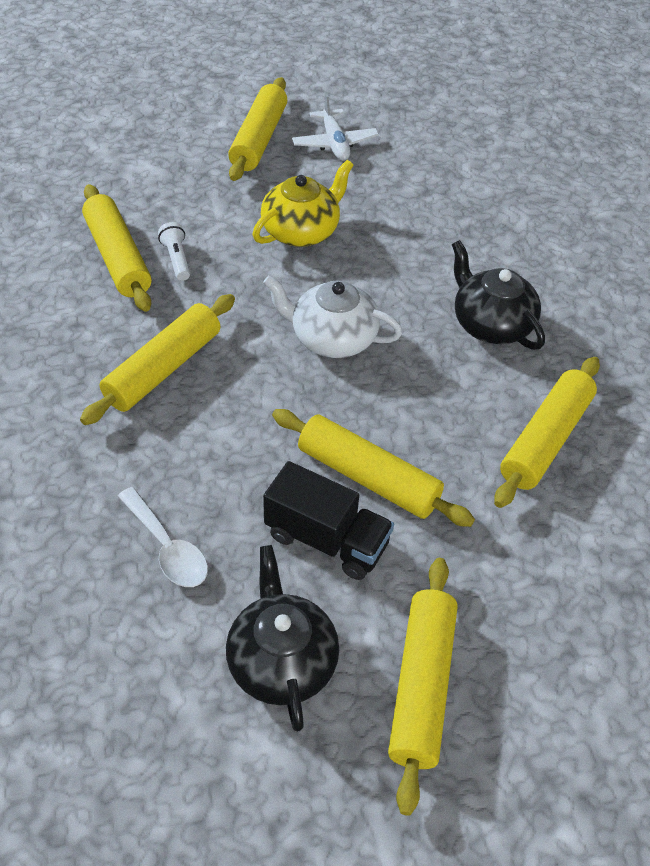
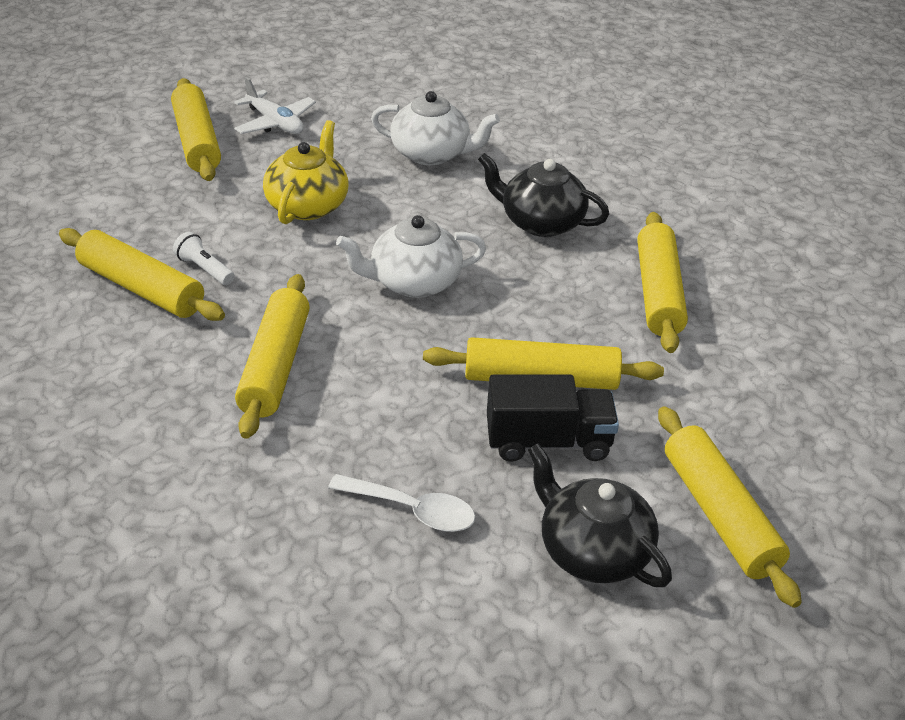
camera: 30 degrees left, 10 degrees down
(445, 219) = (431, 154): none -> white teapot

